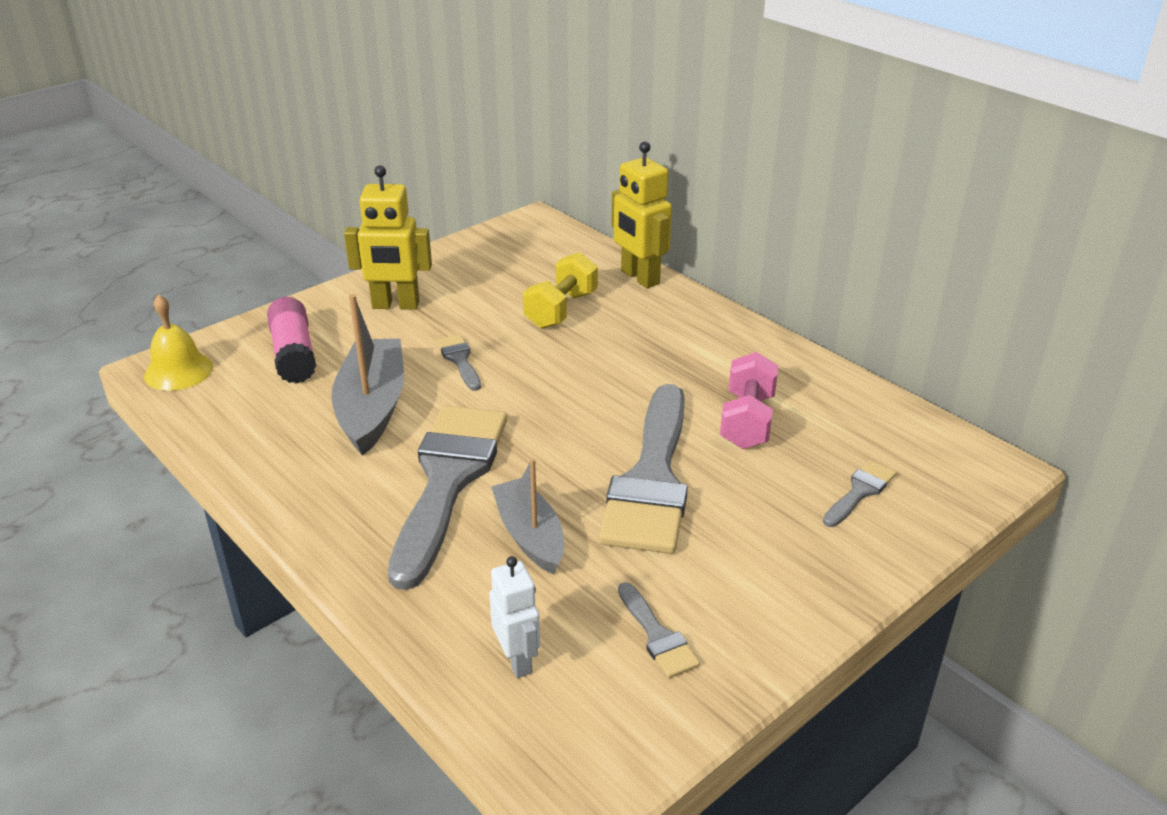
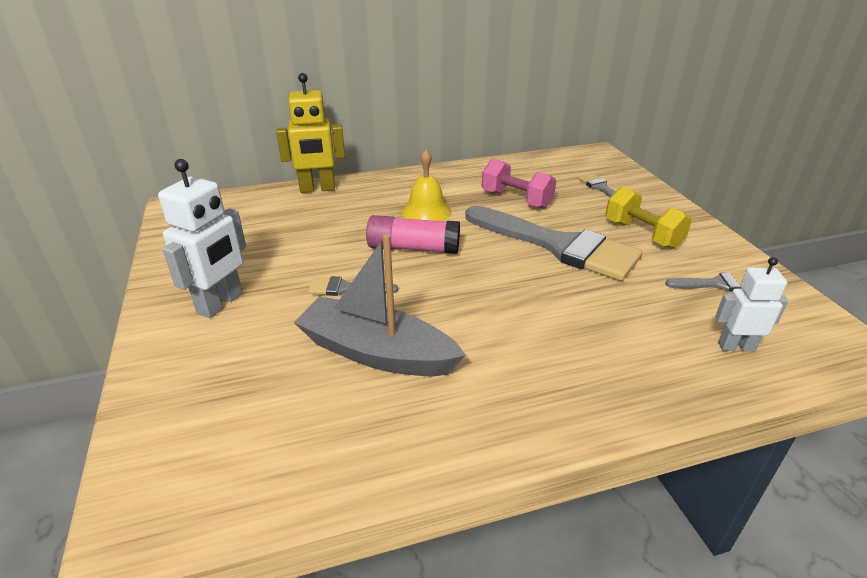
camera: 65 degrees left, 0 degrees up
(178, 371) = (166, 500): yellow bell -> yellow bell (426, 211)
(294, 354) = (234, 388): pink glue stick -> pink glue stick (413, 248)
(395, 305) = (221, 303): yellow robot -> white robot
(448, 480) = (513, 332): grey brush -> none
(530, 535) = (599, 308): grey boat -> none
(561, 310) = (324, 227): yellow dumbbell -> yellow dumbbell (642, 234)

